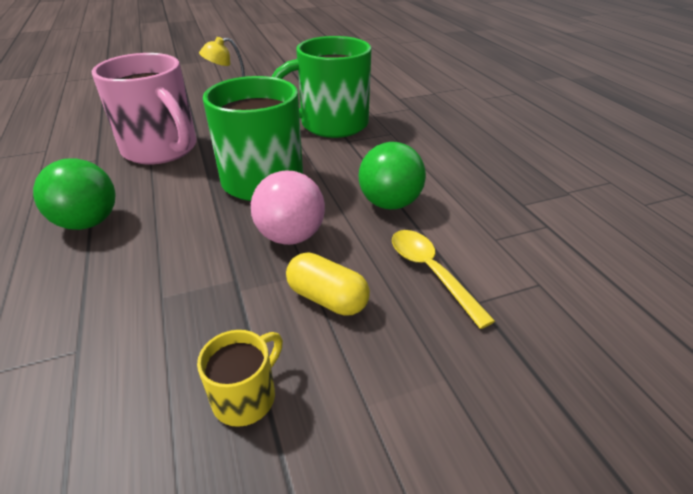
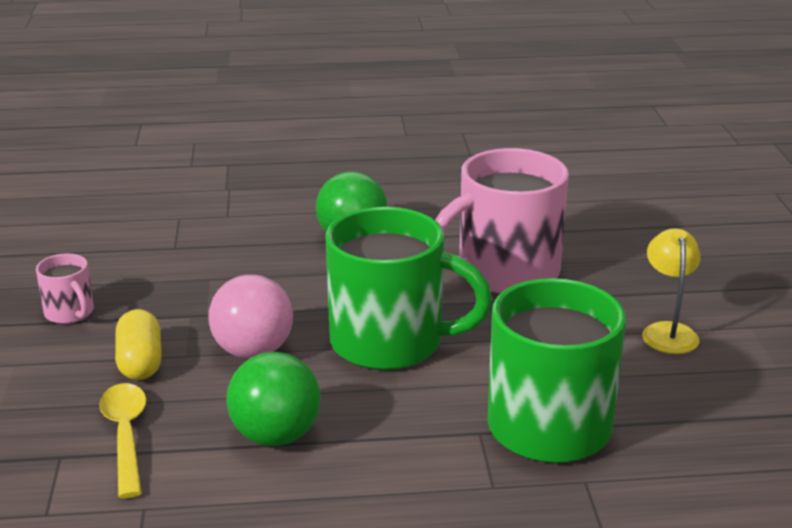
camera: 105 degrees right, 10 degrees down
(246, 396) = (70, 313): yellow mug -> pink mug
(327, 298) = (140, 362): yellow capsule -> yellow capsule turned 60 degrees counterclockwise
(431, 272) = (126, 436): yellow spoon -> yellow spoon turned 90 degrees counterclockwise

